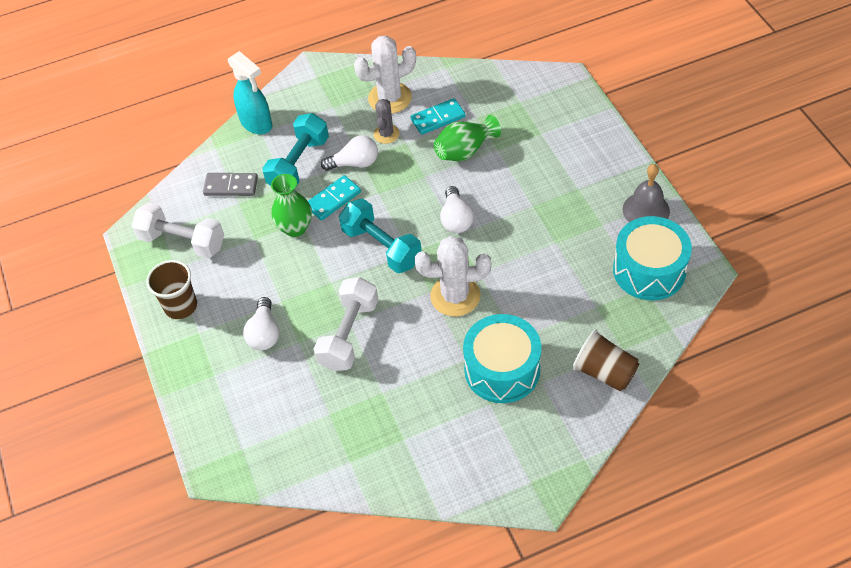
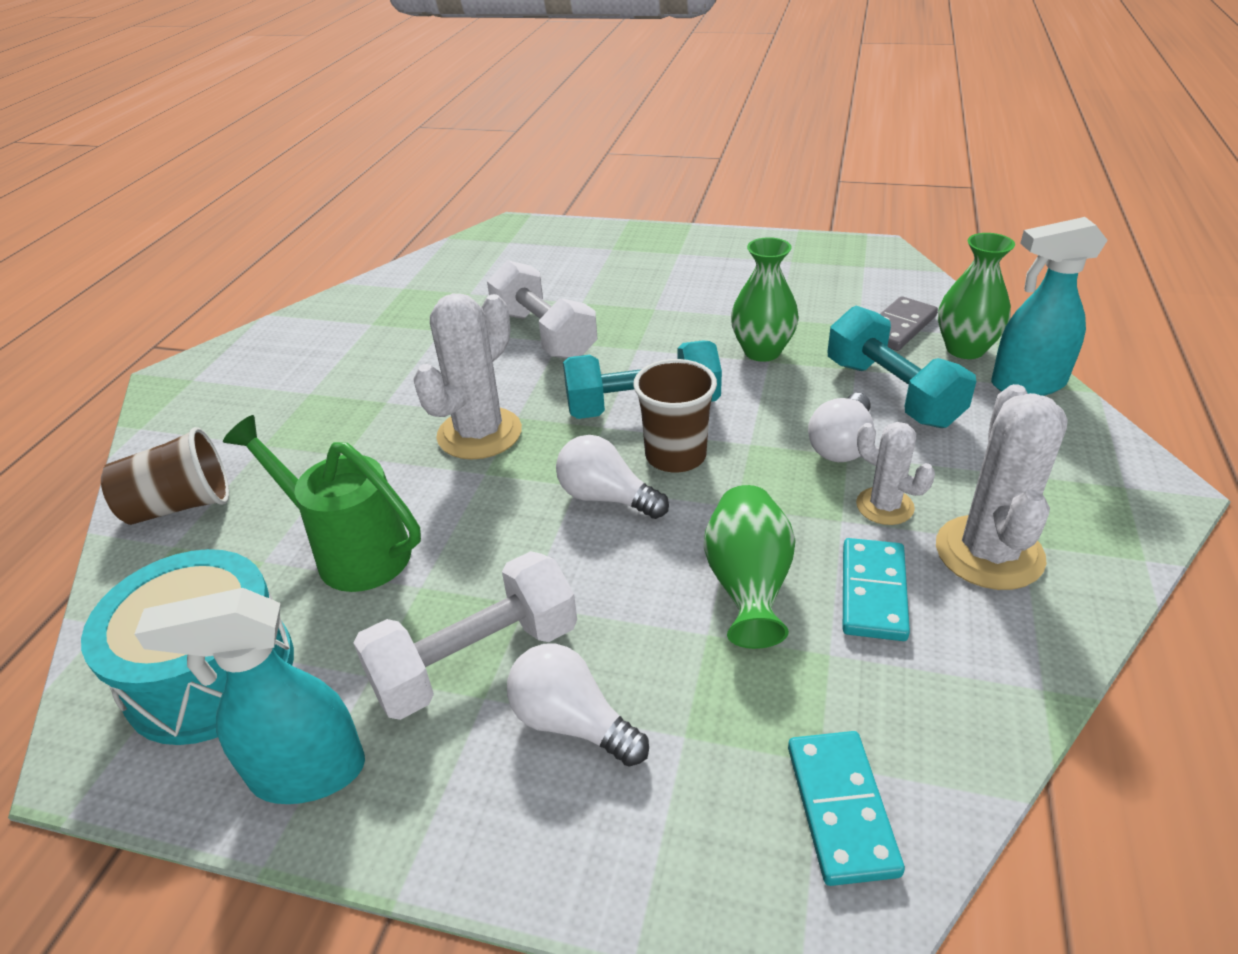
camera: 125 degrees right, 15 degrees down
(180, 306) = (728, 251): brown cup -> brown cup (675, 456)
(182, 241) = (829, 273): white dumbbell -> white dumbbell (476, 660)
(237, 154) = (965, 349): none -> green vase
(264, 333) = (623, 286): white light bulb -> white light bulb (572, 722)
(333, 199) = (782, 398): turquoise domino -> turquoise domino (841, 808)
(386, 134) = (884, 506): grey cactus -> white cactus
(502, 369) = (328, 422): turquoise drum -> none
(562, 280) = (352, 551): none -> green watering can
(646, 210) = (306, 773): grey bell -> turquoise spray bottle

